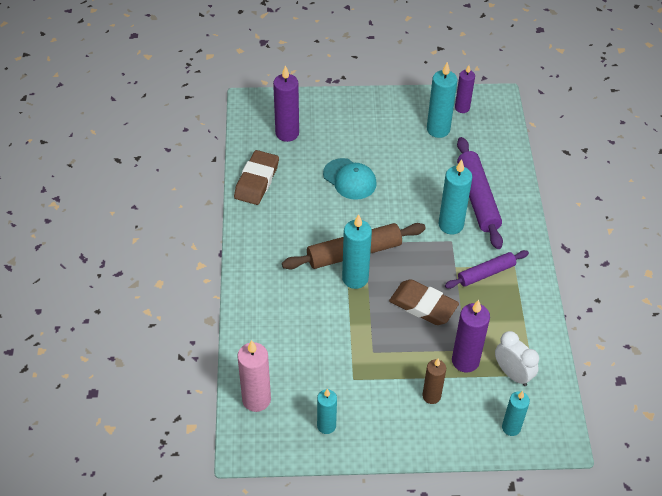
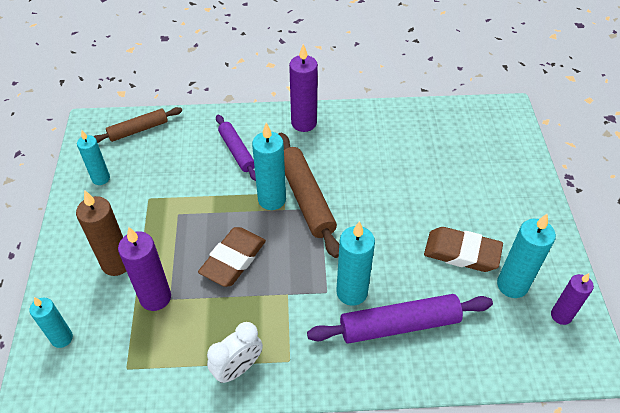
camera: 90 degrees right, 0 degrees up
(256, 181) = (397, 119): brown eraser -> brown eraser (461, 253)
(256, 399) = (138, 130): pink candle -> brown rolling pin
(287, 133) = (470, 140): purple candle -> purple candle (304, 123)
(349, 179) = (411, 194): turquoise cap -> none
(431, 396) = (116, 263): brown candle -> brown candle, size x1.52
(486, 273) = (277, 327): purple rolling pin -> purple rolling pin (237, 151)
(512, 374) = (131, 345): white clock -> white clock (238, 368)

